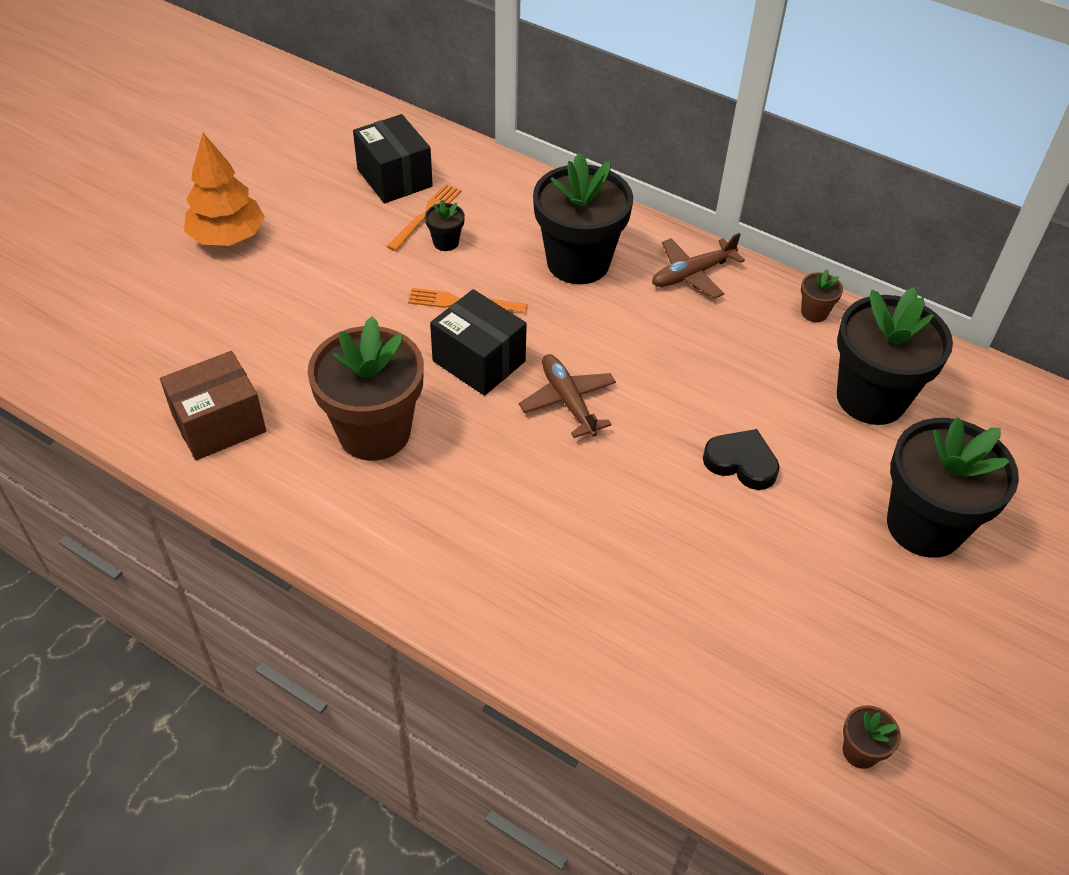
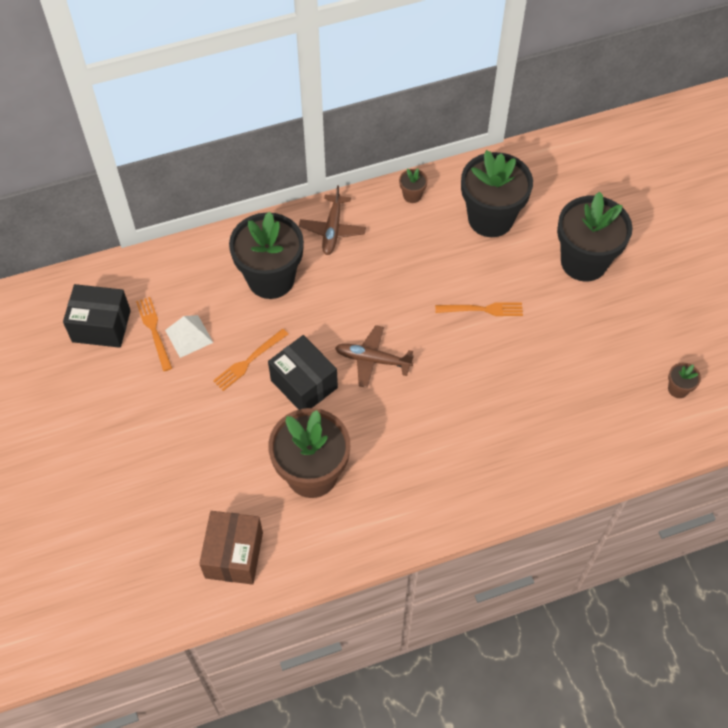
camera: 50 degrees left, 10 degrees up
(228, 237) = (66, 457): orange tree -> none
(446, 242) = (189, 336): black flower pot -> white pyramid
(479, 361) = (304, 384): black box -> black box turned 60 degrees clockwise
(741, 462) = (482, 309): black heart -> orange fork

